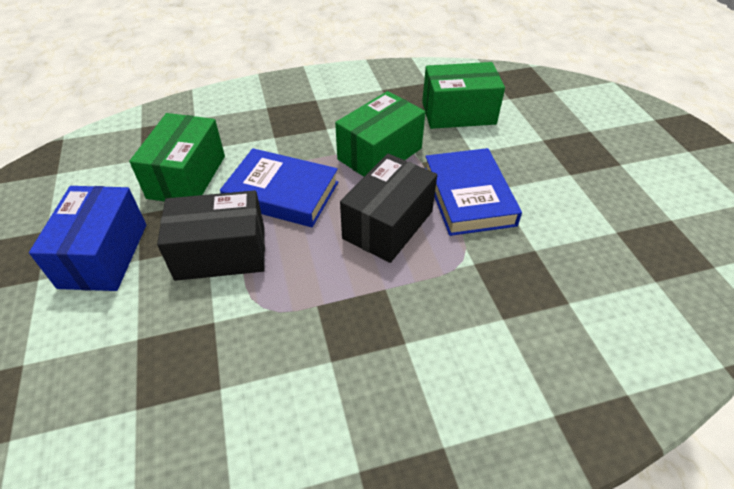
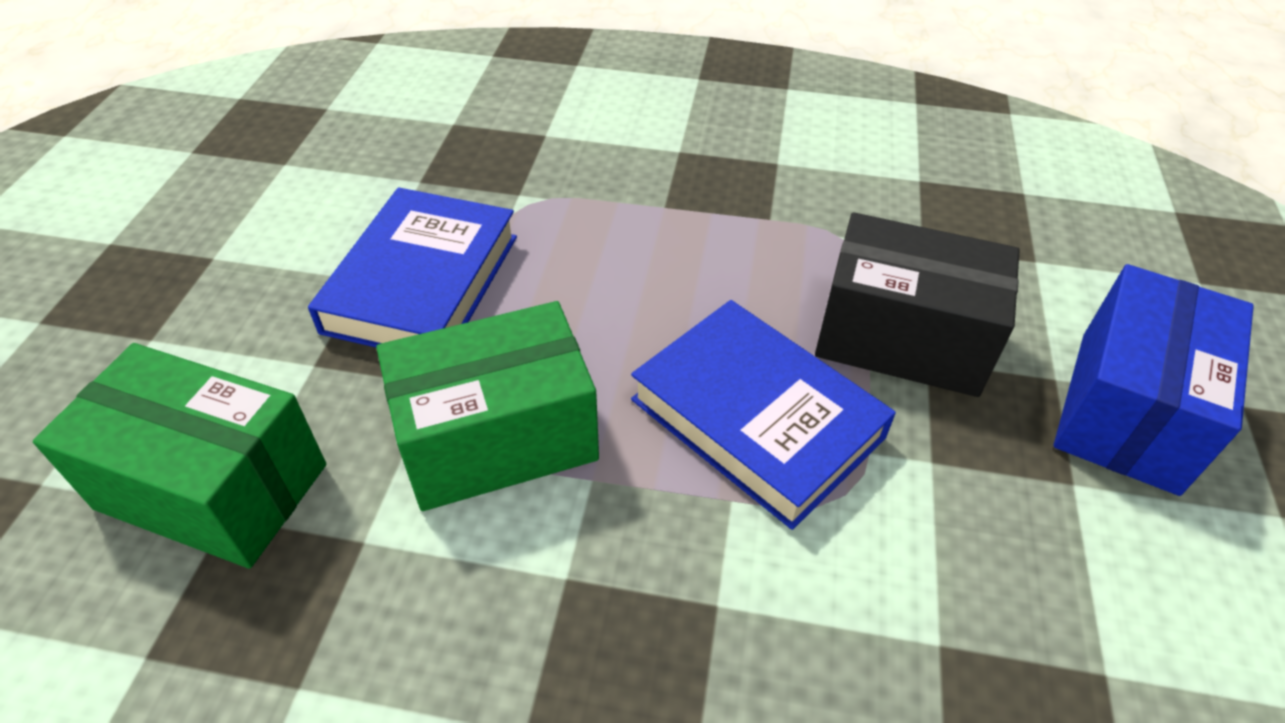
camera: 155 degrees left, 0 degrees up
(187, 177) = (968, 550): green box -> none
(388, 225) = (596, 286): black box -> none

